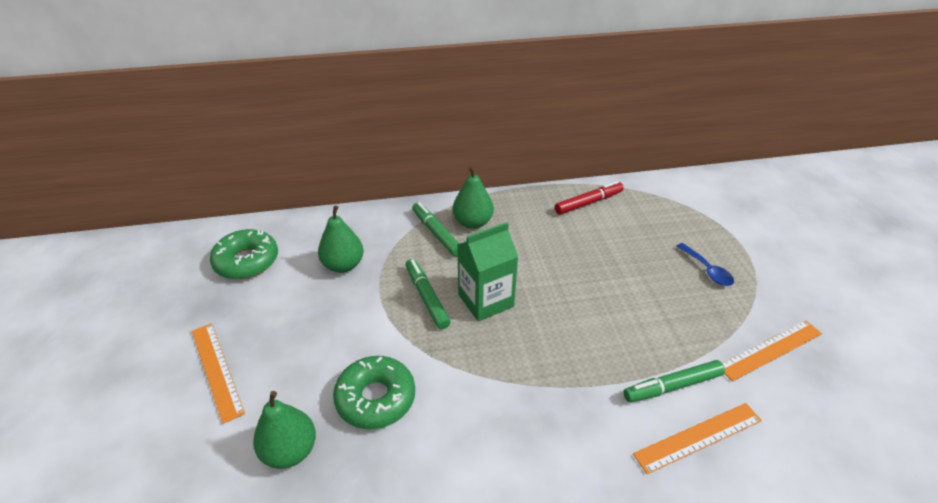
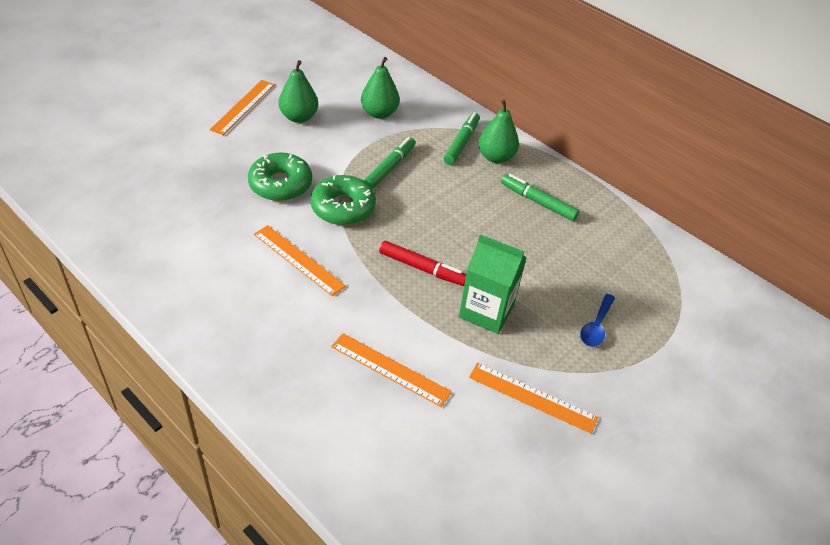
camera: 50 degrees right, 5 degrees up
(246, 261) = (338, 69): green donut -> green donut (343, 207)
(290, 451) = (213, 167): green pear -> green pear (299, 117)
(485, 300) = (417, 199): green carton -> green carton (486, 311)
(503, 440) = (298, 259): none -> orange ruler
(588, 203) = (602, 216): red marker -> red marker (422, 268)
(672, 386) = (428, 339): green marker -> green marker (538, 202)

